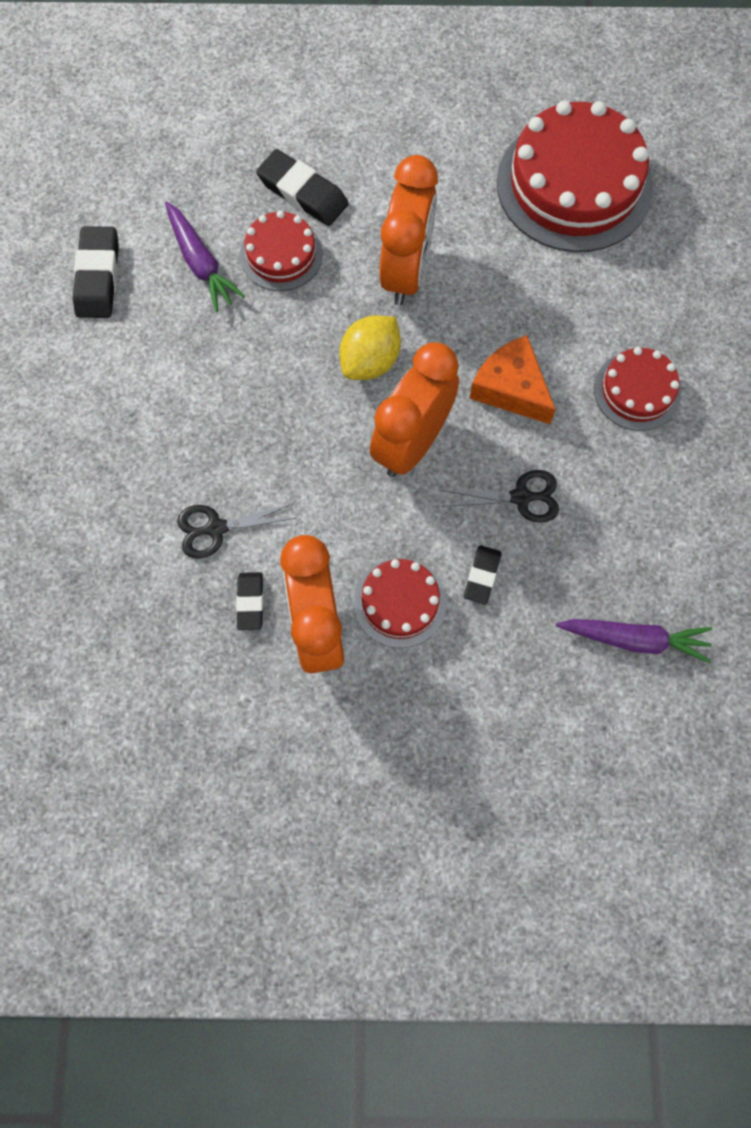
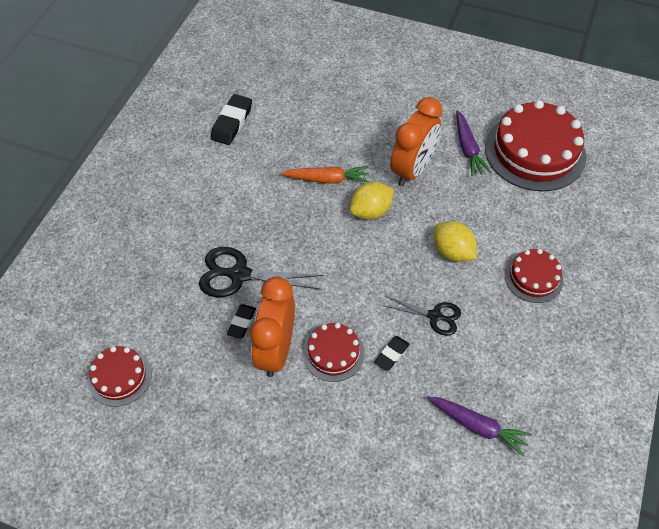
camera: 20 degrees right, 15 degrees down
(201, 263) = (293, 131): purple carrot -> purple carrot (467, 148)
(216, 528) = (239, 275): black scissors -> black scissors, size x1.62
(281, 254) = (341, 140): red cake -> red cake (120, 377)
(285, 329) = (327, 179): none -> orange carrot
(302, 193) = (367, 112): black eraser -> none
(412, 443) = (378, 264): orange clock -> none
(511, 388) = (452, 252): orange cheese -> yellow lemon

